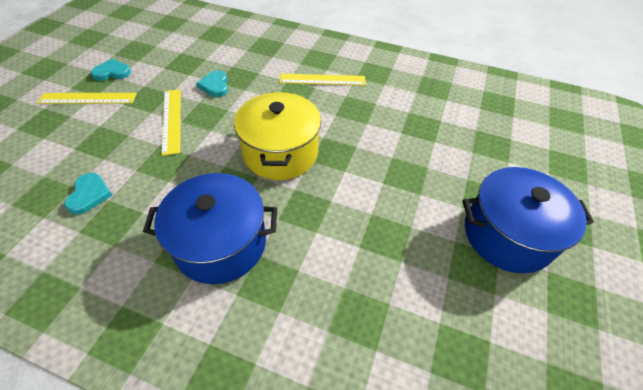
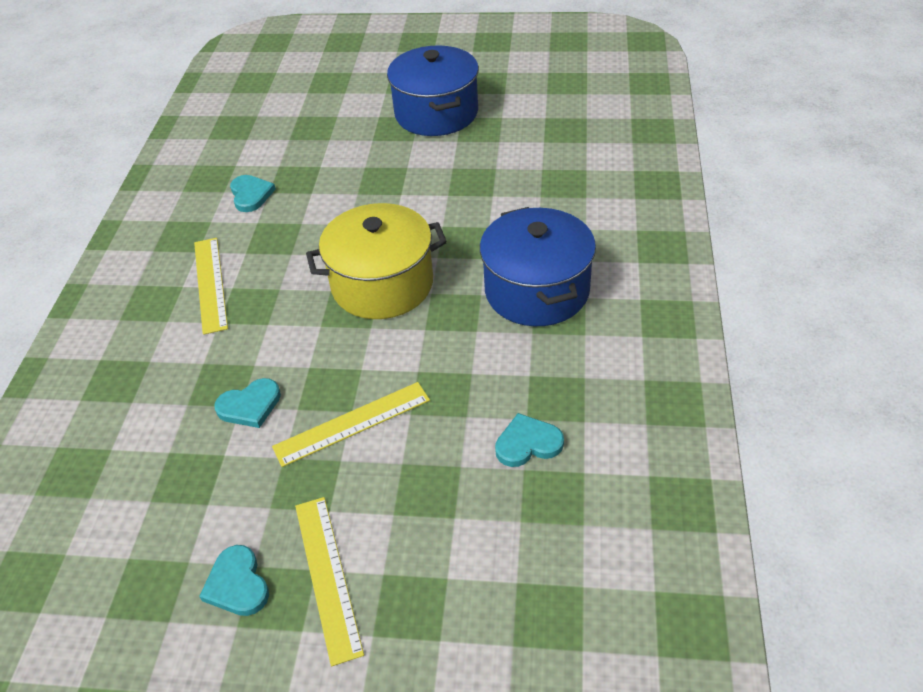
camera: 100 degrees left, 5 degrees down
(408, 103) = (251, 195): none -> turquoise heart

